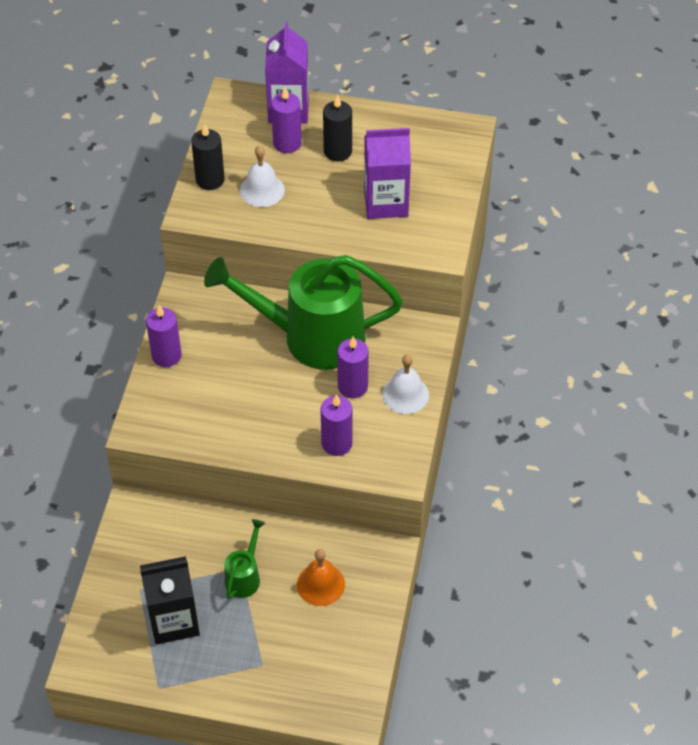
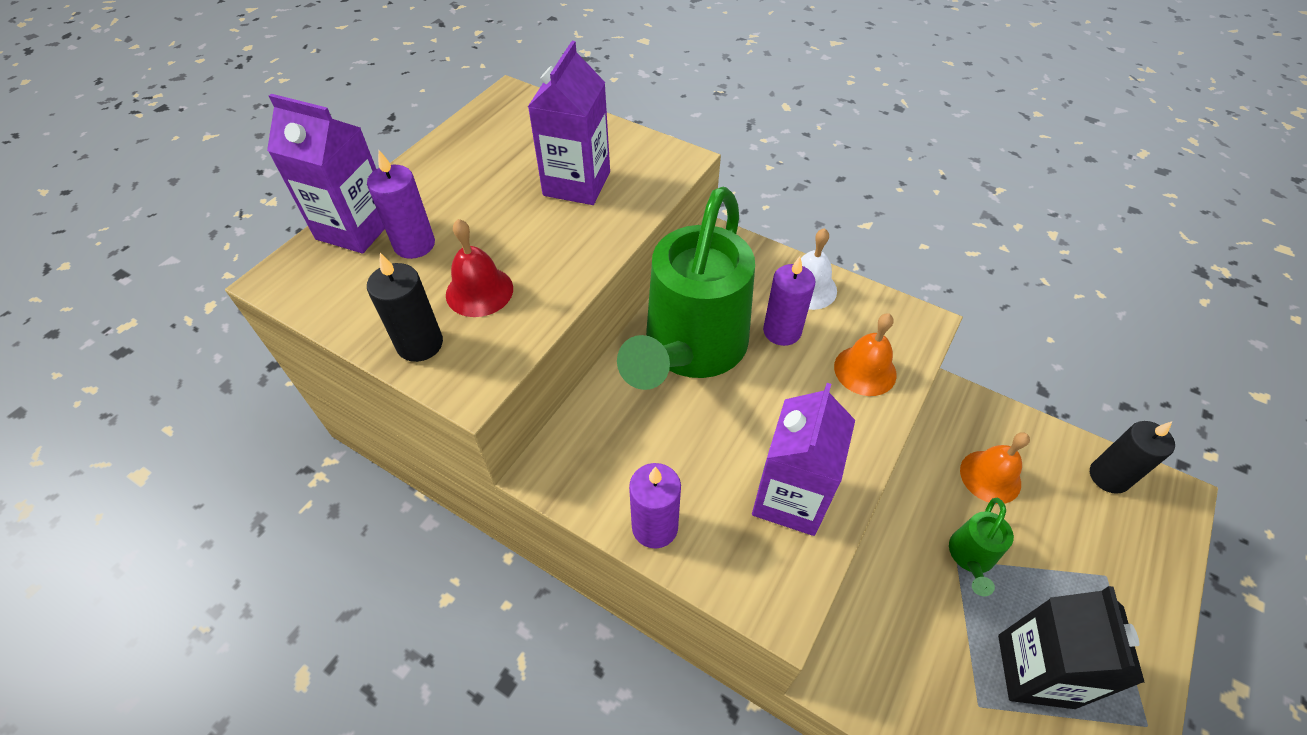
camera: 70 degrees left, 0 degrees up
(212, 419) = (790, 498): none -> purple carton
(245, 576) = (970, 558): green watering can -> green watering can turned 105 degrees counterclockwise
(262, 190) = (479, 291): white bell -> red bell
(336, 443) = (865, 370): purple candle -> orange bell
(337, 151) = (464, 202): black candle -> black candle (1108, 476)

